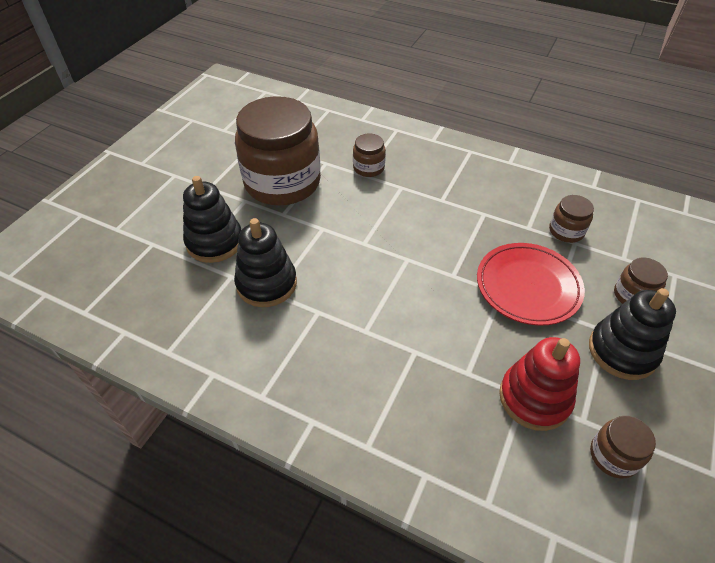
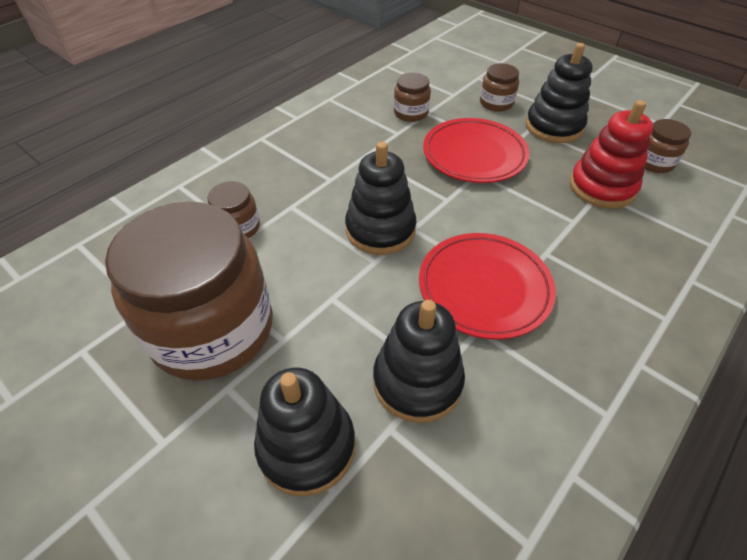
camera: 75 degrees left, 0 degrees up
(359, 311) = (484, 288): none -> red plate
(397, 240) = (380, 230): none -> black stacking toy

